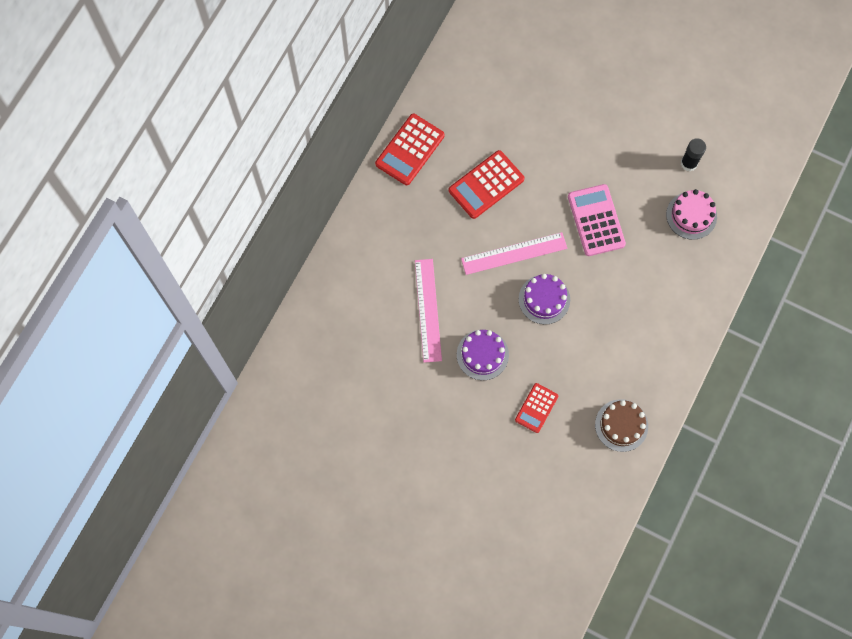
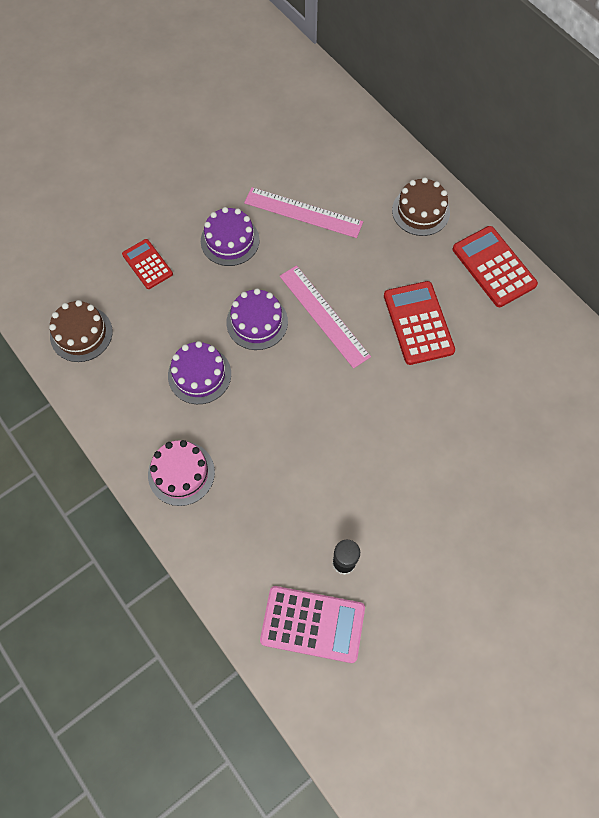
camera: 115 degrees right, 5 degrees down
(383, 221) = (420, 211): none -> brown cake
(514, 253) = (324, 316): pink ruler -> pink ruler turned 45 degrees counterclockwise
(596, 220) = (321, 417): pink calculator -> pink calculator (312, 624)
(608, 320) = (199, 375): none -> purple cake
(691, 215) = (274, 530): pink cake -> pink cake (181, 473)

